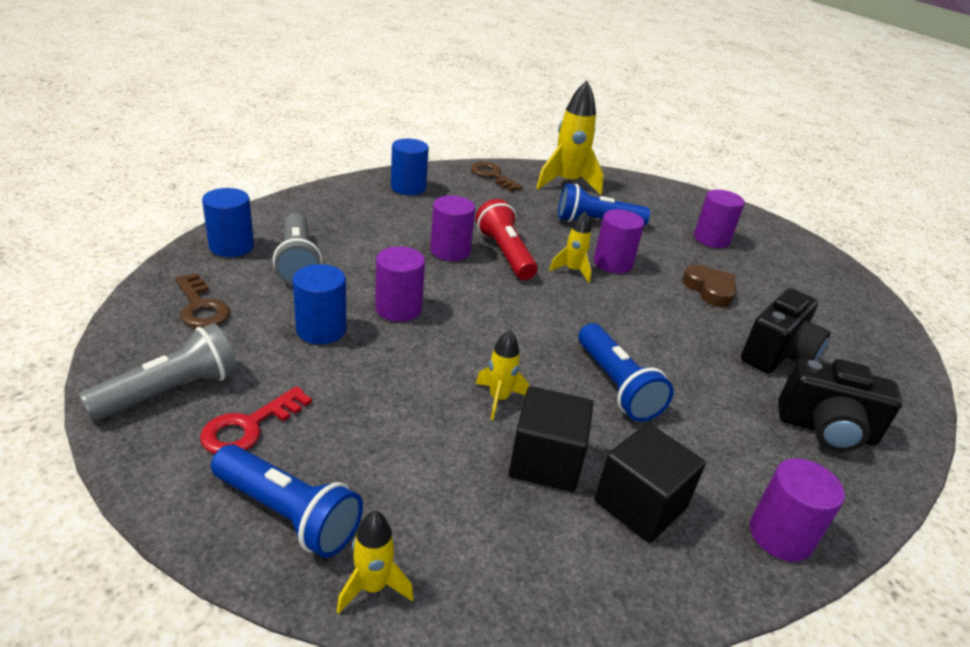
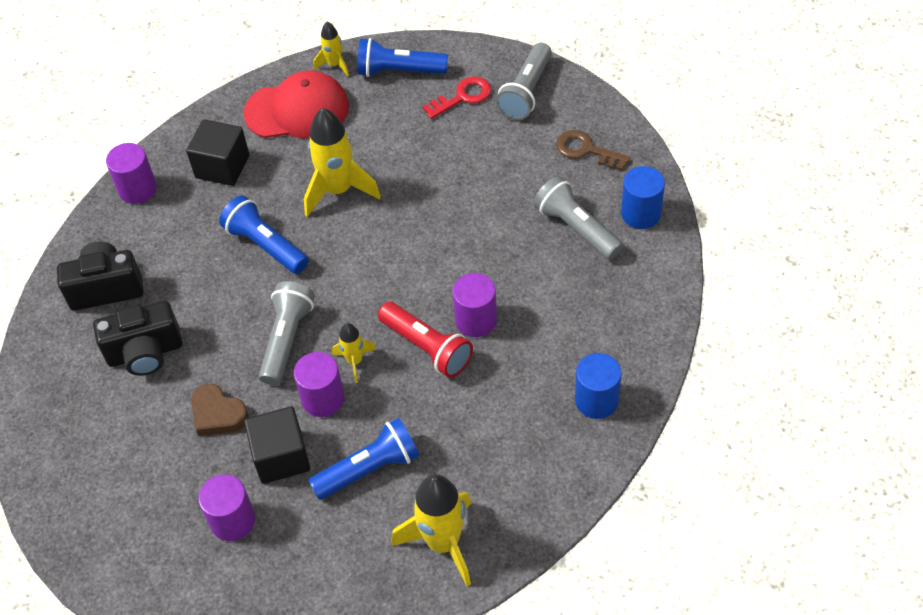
camera: 160 degrees right, 20 degrees up
(249, 427) = (463, 97): red key -> red key turned 45 degrees clockwise
(321, 330) = (492, 178): blue cylinder -> none
(398, 308) = (460, 227): purple cylinder -> none
(486, 535) = (297, 110): none -> red cap
(492, 175) = (535, 495): brown key -> none
(499, 399) = (338, 190): yellow rocket -> yellow rocket, size x1.91
(545, 461) = (287, 164): black cube -> black cube (281, 457)
(627, 307) = (287, 339): none -> grey flashlight
(777, 355) = (145, 353): black camera -> black camera turned 120 degrees counterclockwise

